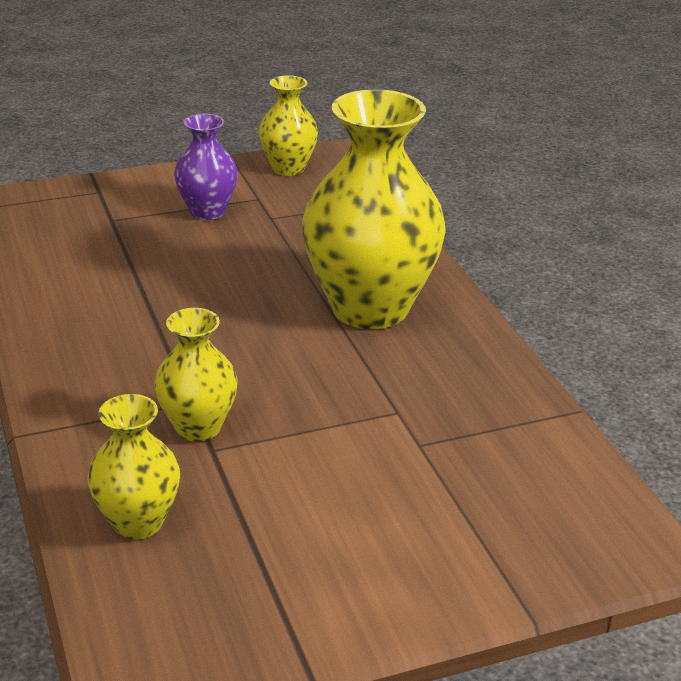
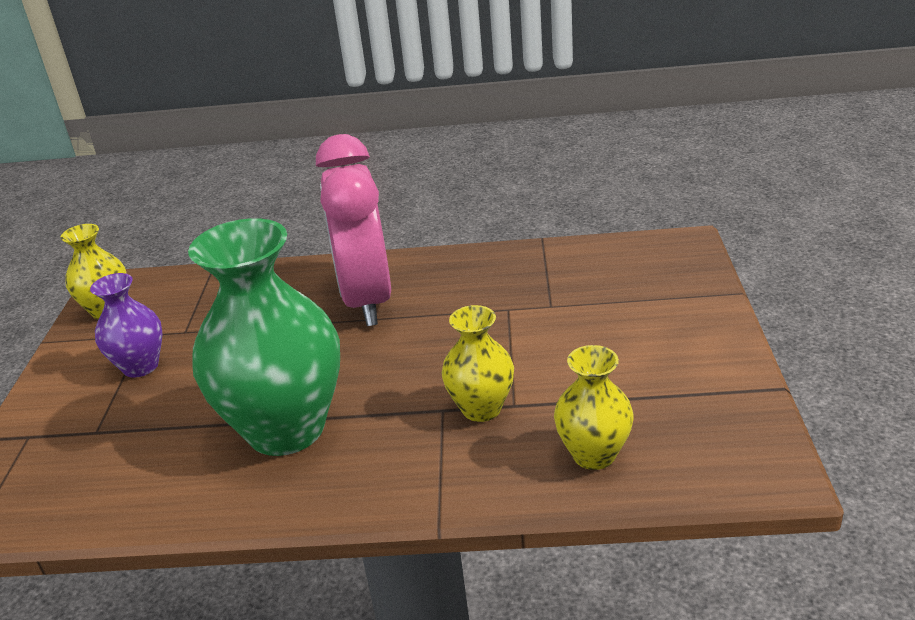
camera: 65 degrees left, 0 degrees up
(136, 314) = (286, 429): none -> green vase
(370, 308) = (367, 300): yellow vase -> pink clock

